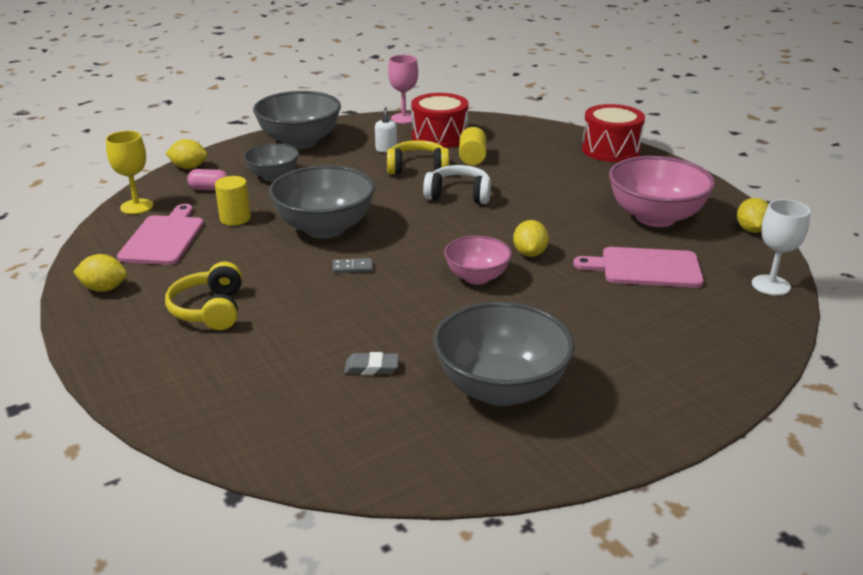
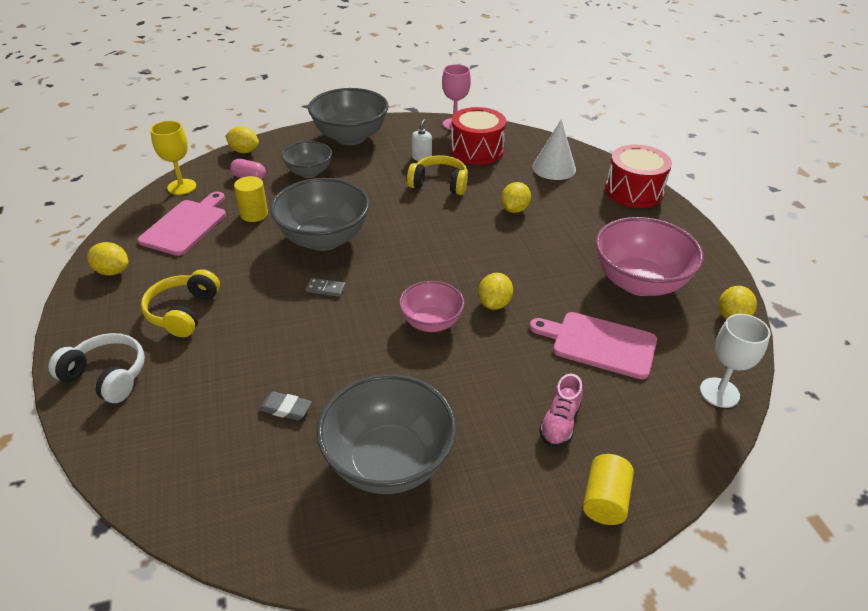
camera: 15 degrees right, 10 degrees up
(458, 195) = (461, 222): white headphones -> white headphones (106, 376)
(472, 158) = (495, 180): yellow cylinder -> yellow cylinder (604, 500)
(505, 178) = (514, 209): none -> yellow lemon
(524, 141) = (554, 168): none -> white cone
(644, 331) = (560, 423): none -> pink shoe

